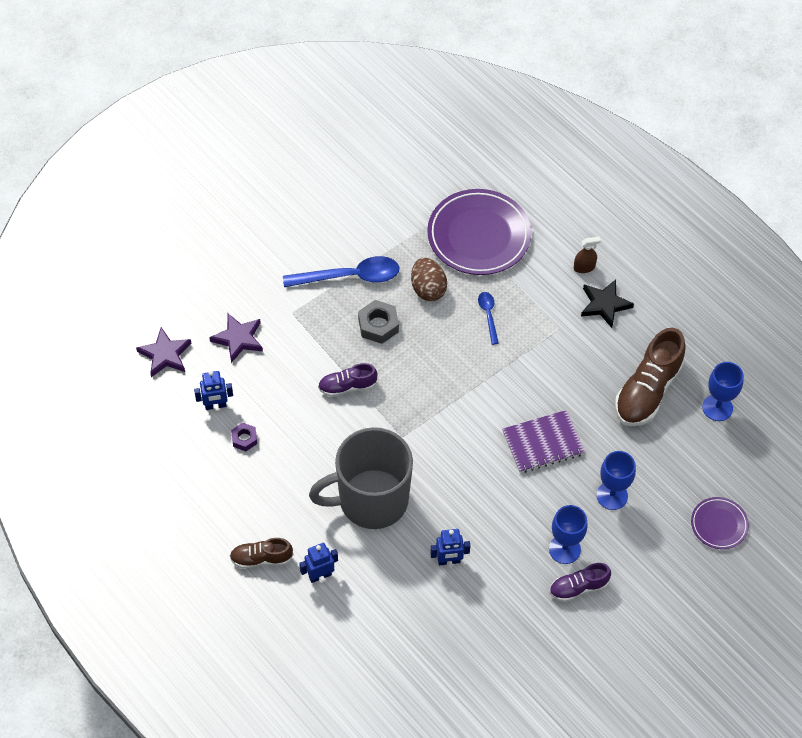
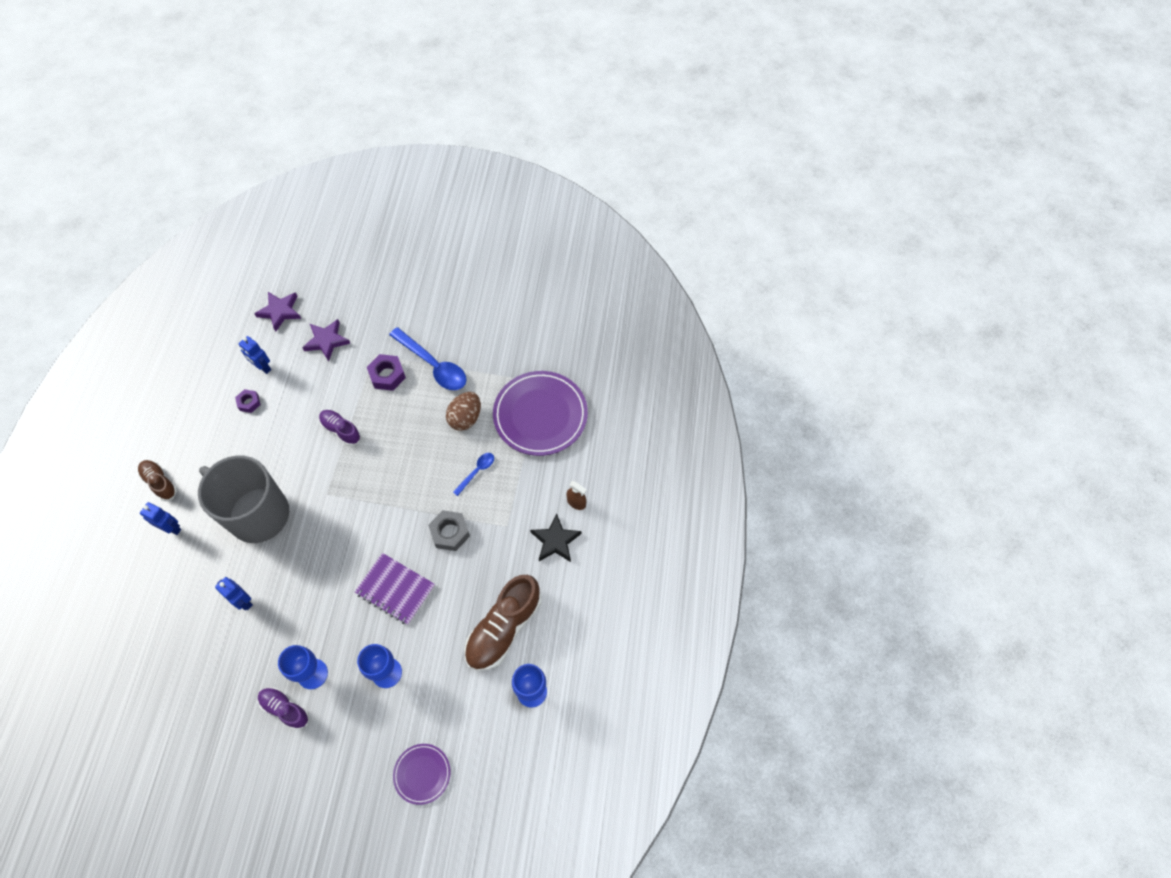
camera: 50 degrees right, 5 degrees up
(325, 317) = (387, 375): none -> purple nut
(378, 325) = (408, 411): grey nut -> grey nut (450, 533)
(647, 390) = (504, 628): brown shoe -> brown shoe turned 45 degrees counterclockwise

